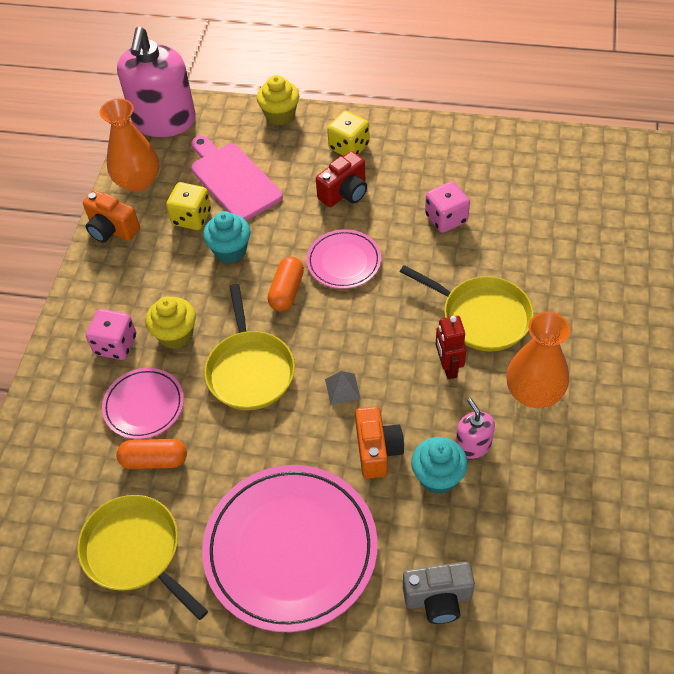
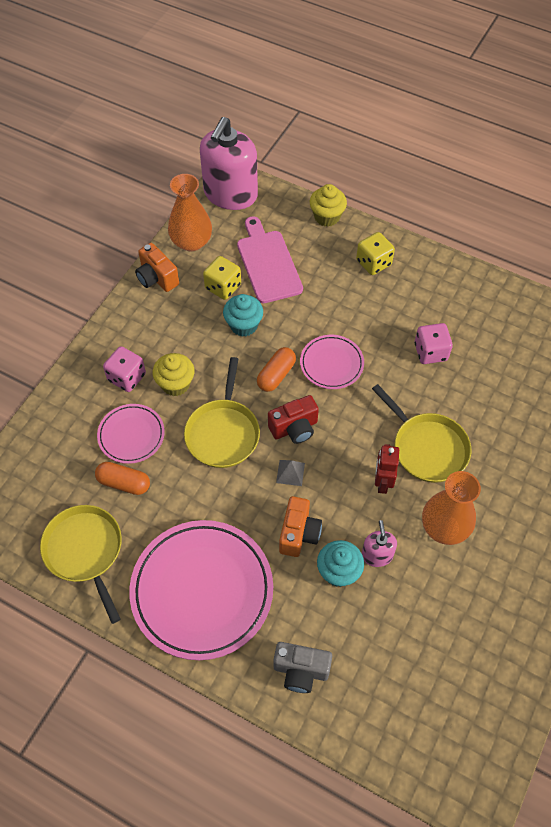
camera: 15 degrees right, 5 degrees up
(345, 193) = (355, 303): red camera -> red camera (294, 428)

